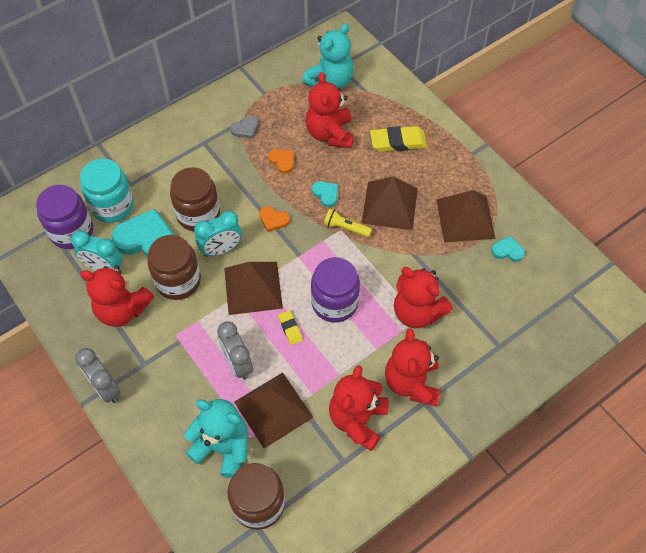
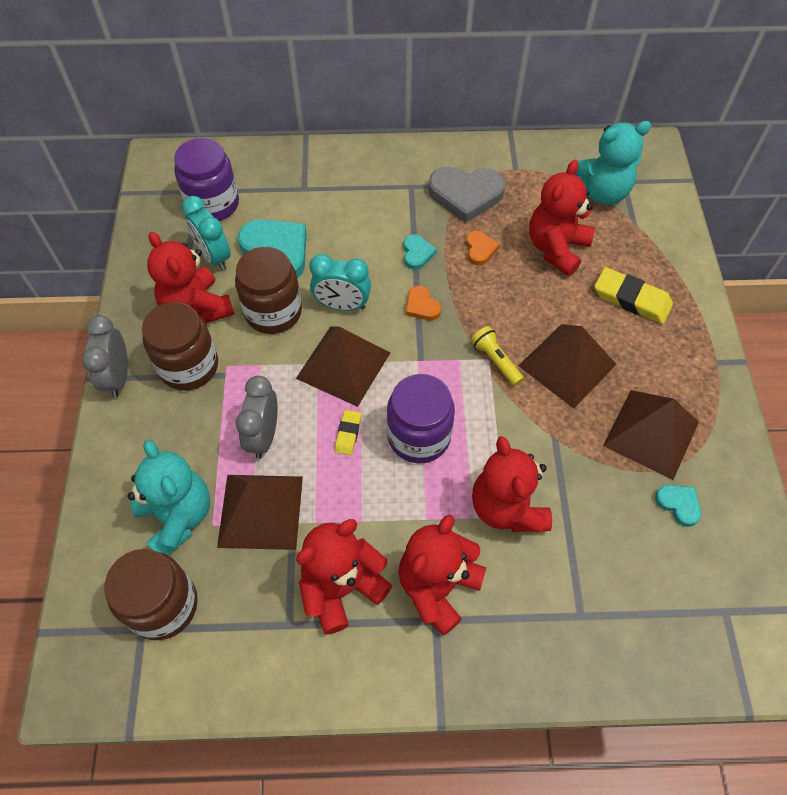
camera: 35 degrees right, 0 degrees up
(112, 206) = (271, 200): turquoise jar -> none
(198, 214) = (347, 256): brown jar -> brown jar (189, 366)
(245, 129) = (466, 195): grey heart -> grey heart, size x2.01
(326, 194) = (501, 311): turquoise heart -> turquoise heart (417, 253)

